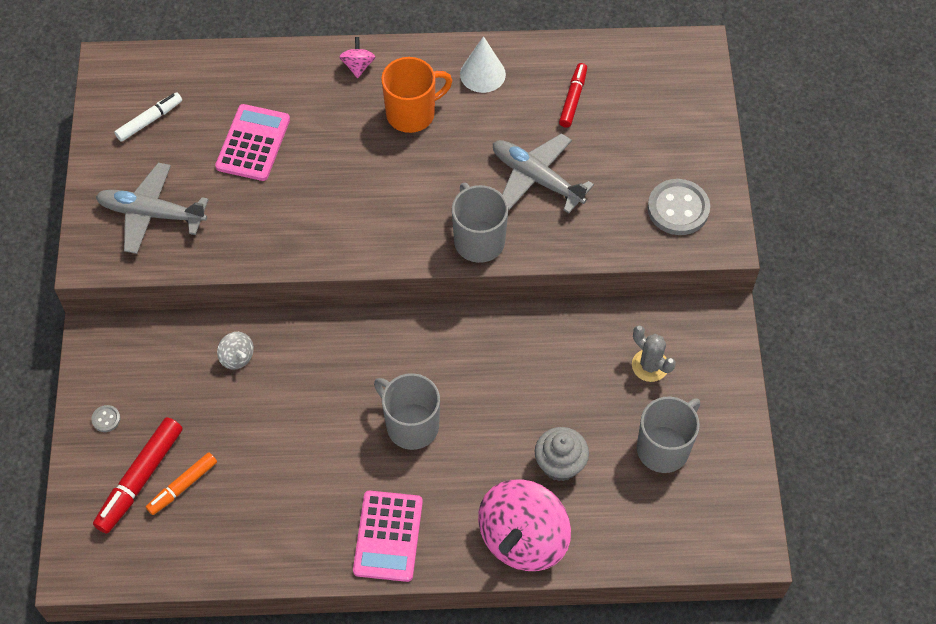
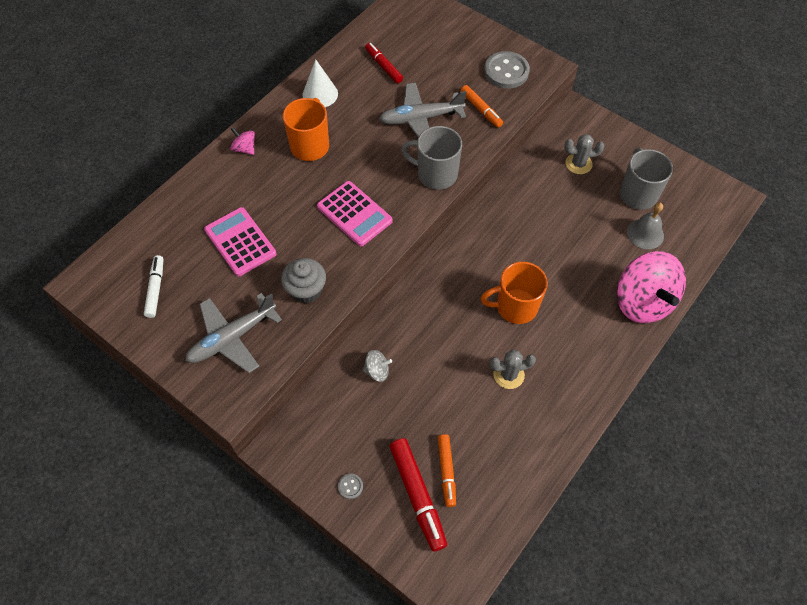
camera: 50 degrees left, 0 degrees up
(328, 470) = (508, 375): none -> grey cactus
(388, 536) = (584, 372): pink calculator -> pink calculator (354, 214)
(411, 425) = (515, 307): grey mug -> orange mug
(560, 464) = (607, 249): grey cupcake -> grey cupcake (306, 290)
(601, 222) = (481, 110): none -> orange marker
(616, 488) = (645, 233): none -> grey bell

